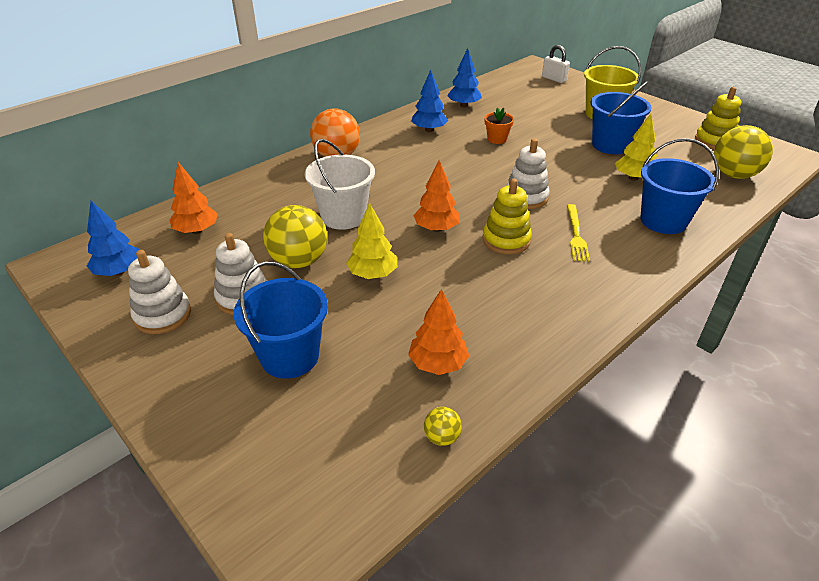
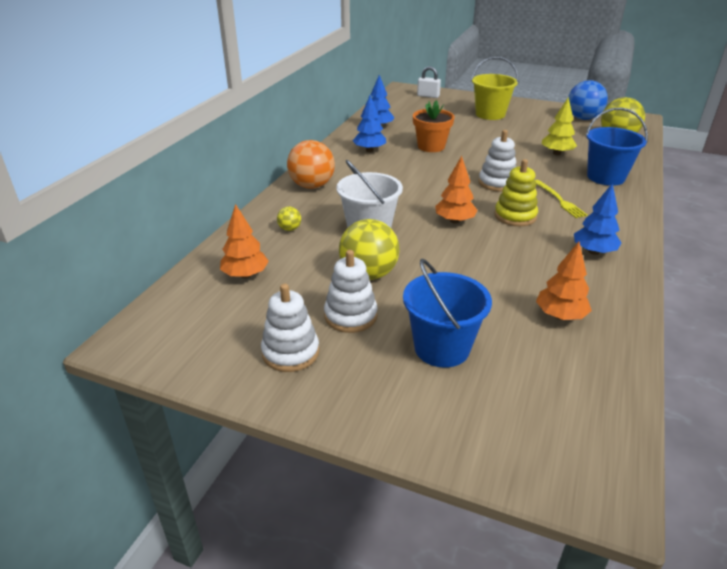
camera: 25 degrees left, 5 degrees down
(119, 271) = (204, 330): blue tree -> blue tree (593, 252)
(373, 274) = (441, 267): yellow tree -> none
(442, 437) = (618, 365): yellow ball -> yellow ball (289, 229)
(497, 139) = (431, 146): orange flower pot -> orange flower pot, size x1.59
(611, 145) = (518, 134): blue bucket -> none
(714, 141) = (583, 118): yellow stacking toy -> blue ball

